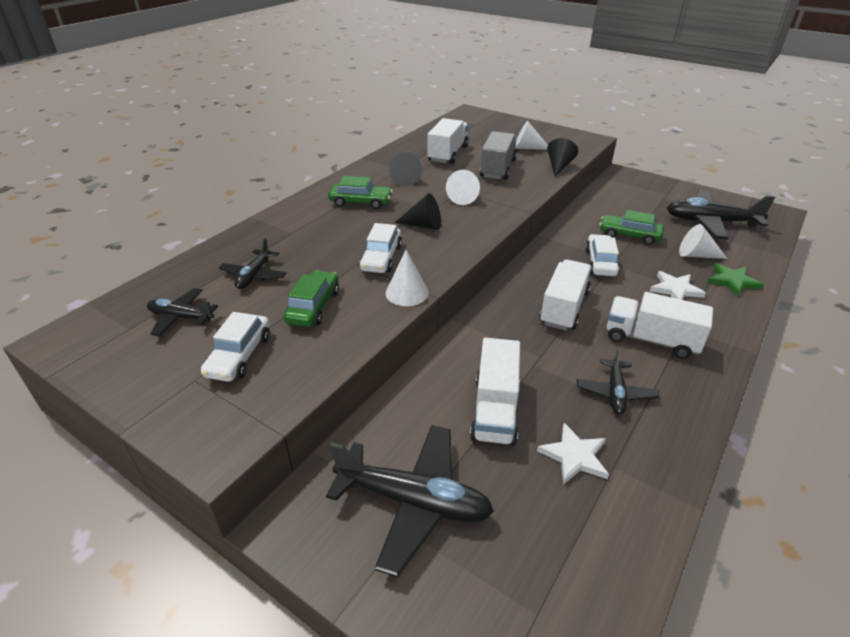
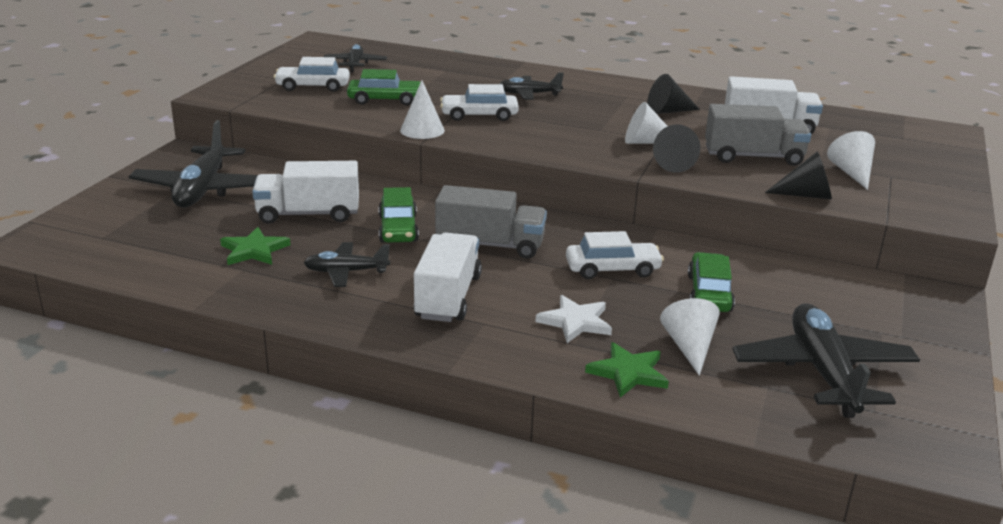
camera: 75 degrees right, 10 degrees down
(254, 275) = (423, 76): black plane -> black plane (529, 94)
(361, 202) = (589, 97): green car -> green car (398, 229)
(423, 225) = (559, 127): black cone -> black cone (671, 163)
(564, 308) = (490, 245): white truck -> grey truck
(574, 456) = (254, 250): white star -> green star

